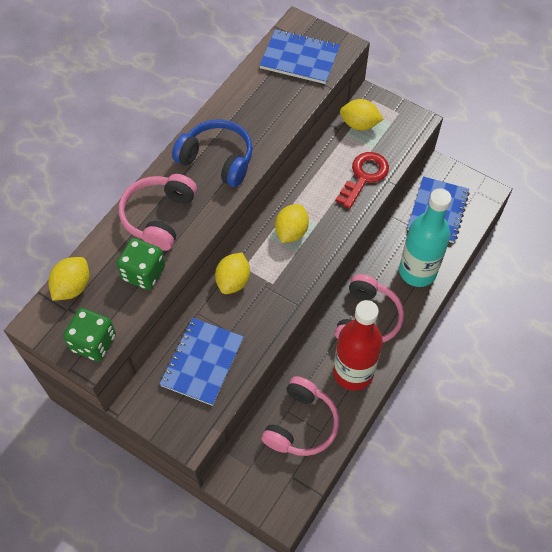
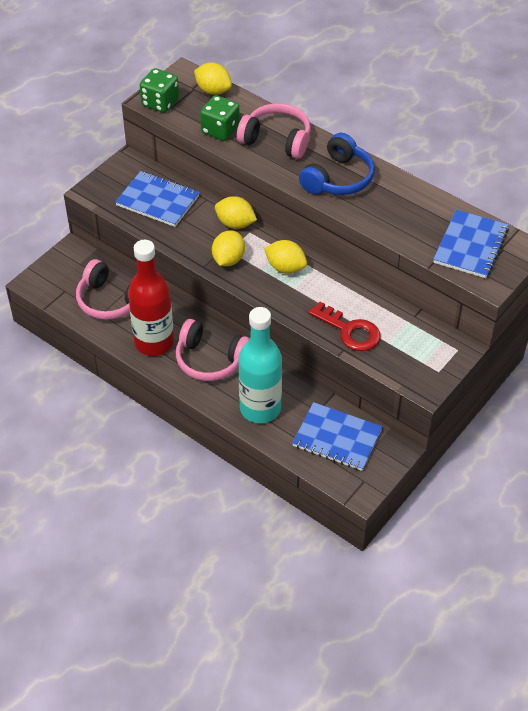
camera: 95 degrees right, 10 degrees down
(359, 124) = (421, 334): yellow lemon -> yellow lemon (228, 259)

